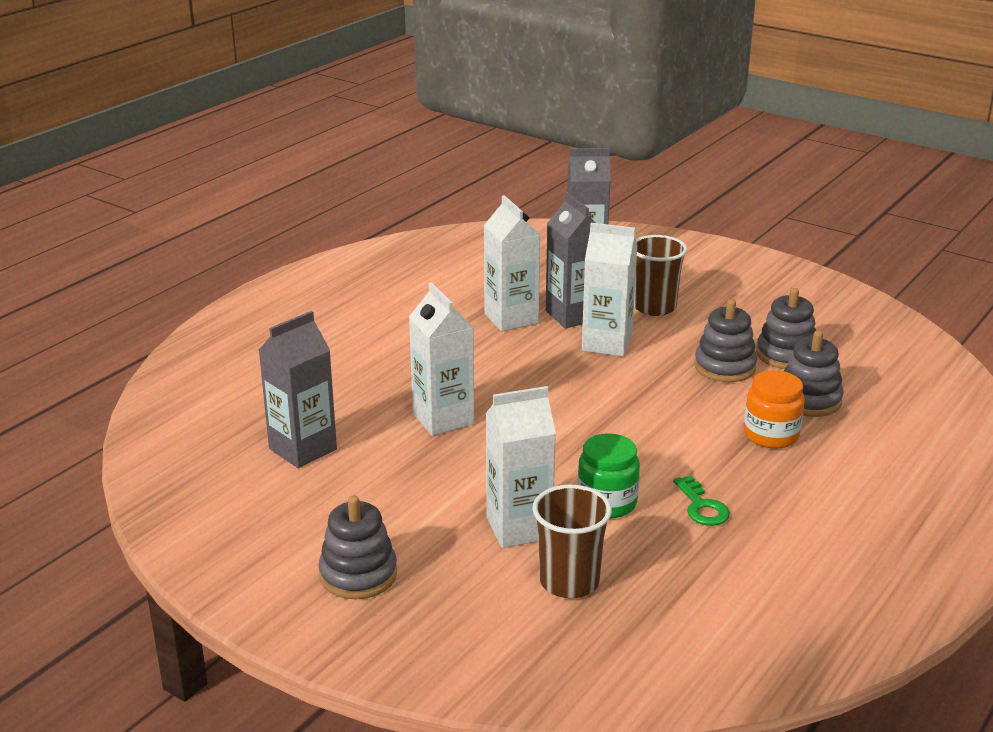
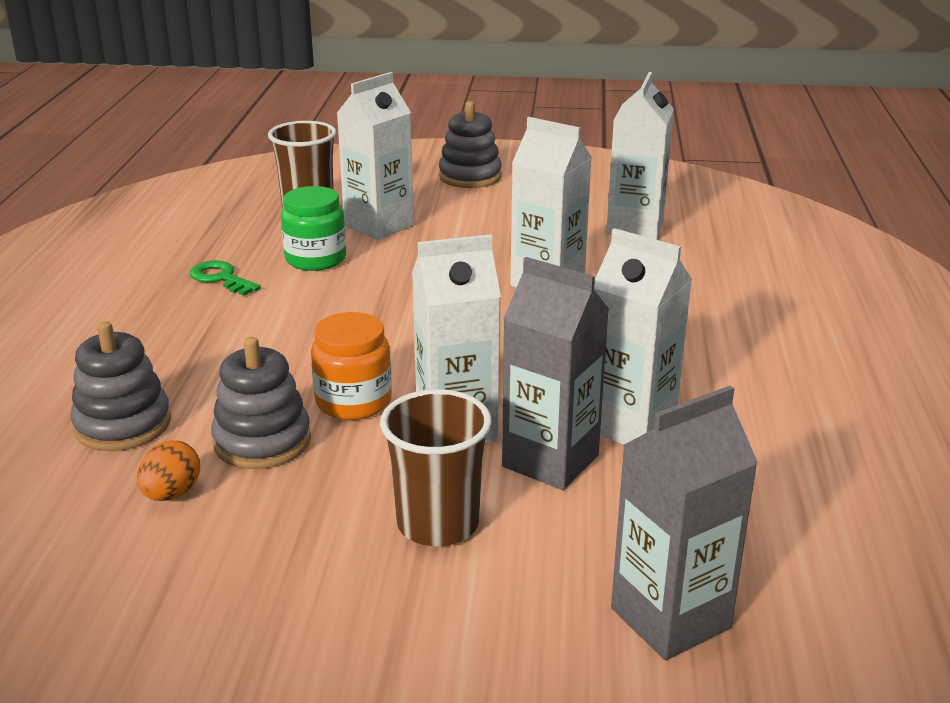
camera: 150 degrees right, 0 degrees up
(303, 449) = (635, 228): grey carton -> white carton
(771, 435) = (166, 364): orange jar -> orange jar (353, 402)
(786, 355) = (171, 494): grey stacking toy -> orange egg

